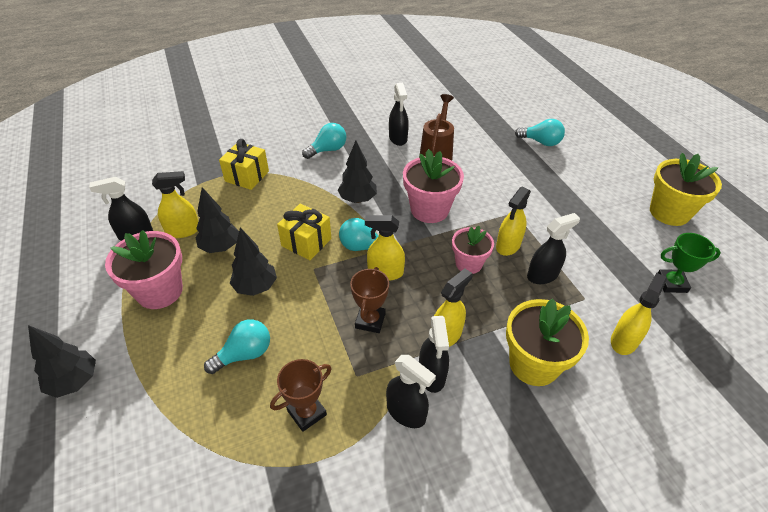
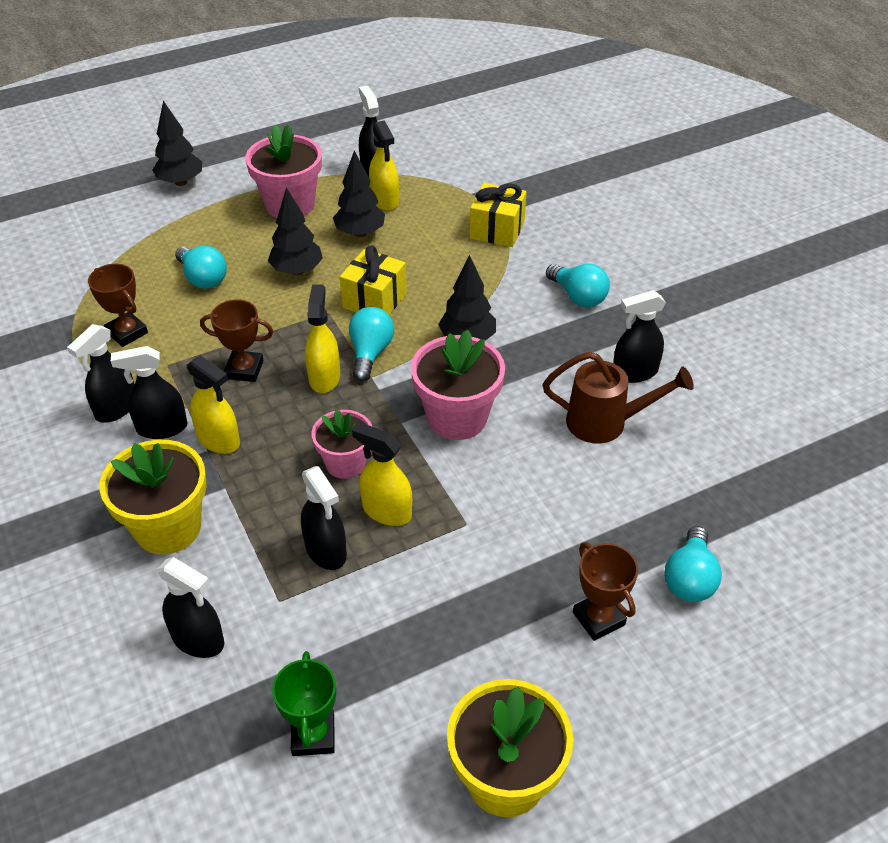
camera: 85 degrees right, 0 degrees up
(570, 172) = (598, 618): none -> brown trophy
(624, 340) = (198, 640): yellow spray bottle -> black spray bottle

